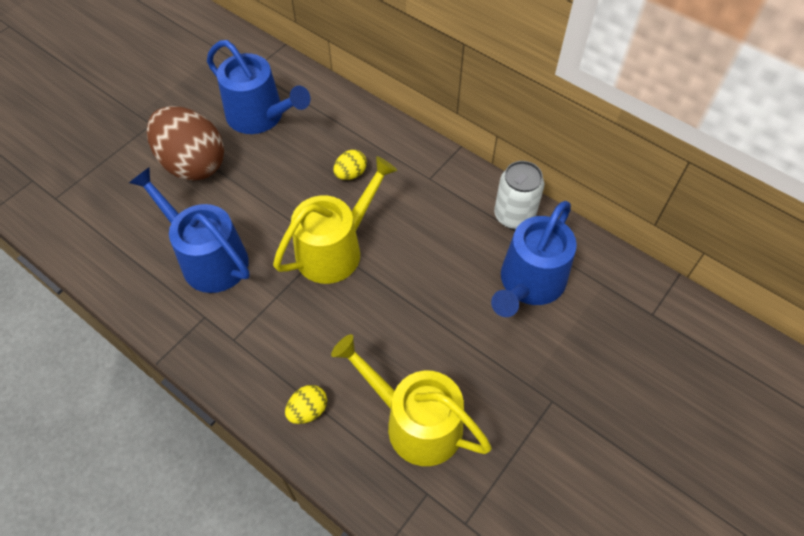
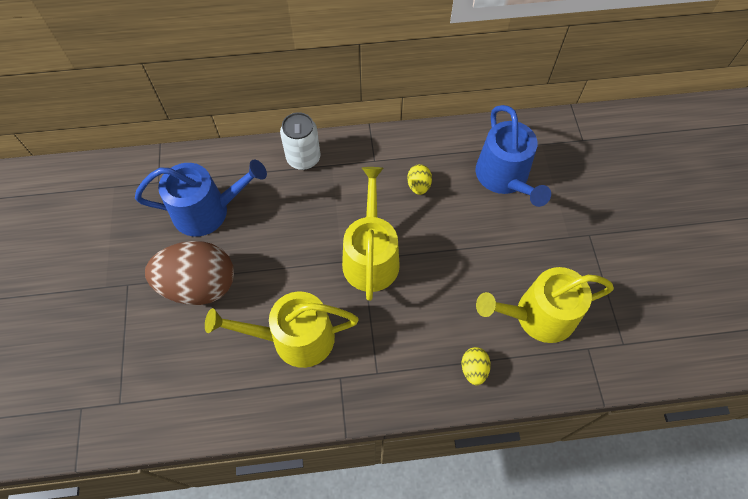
camera: 45 degrees left, 5 degrees up
(208, 258) = (295, 338): blue watering can -> yellow watering can
(350, 174) = (321, 199): yellow egg -> yellow egg (418, 186)
(514, 216) = (450, 143): white can -> white can (303, 158)

